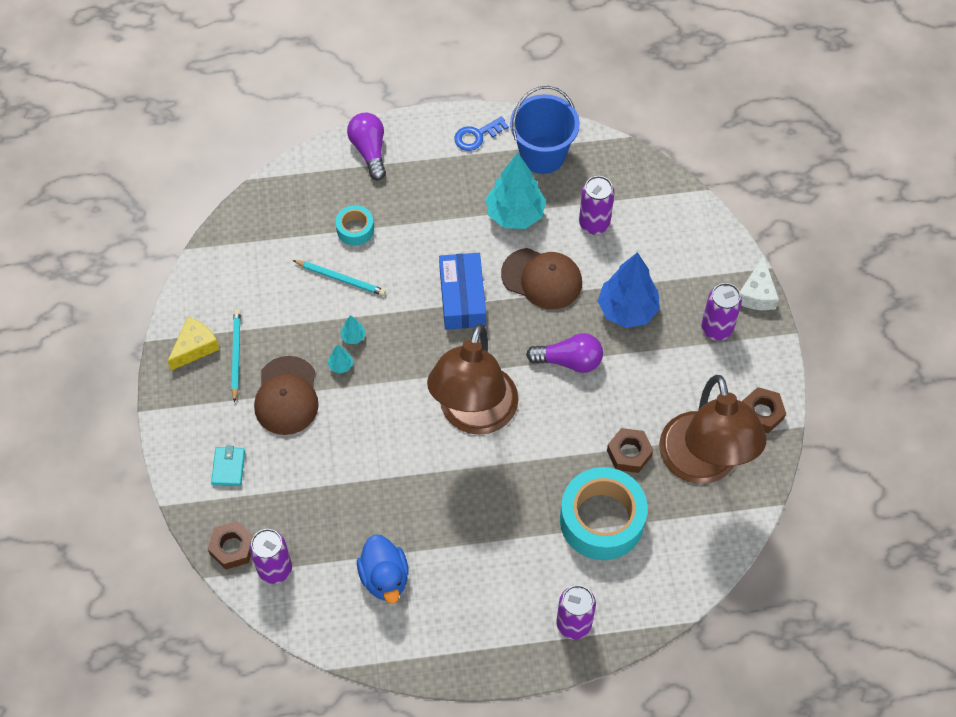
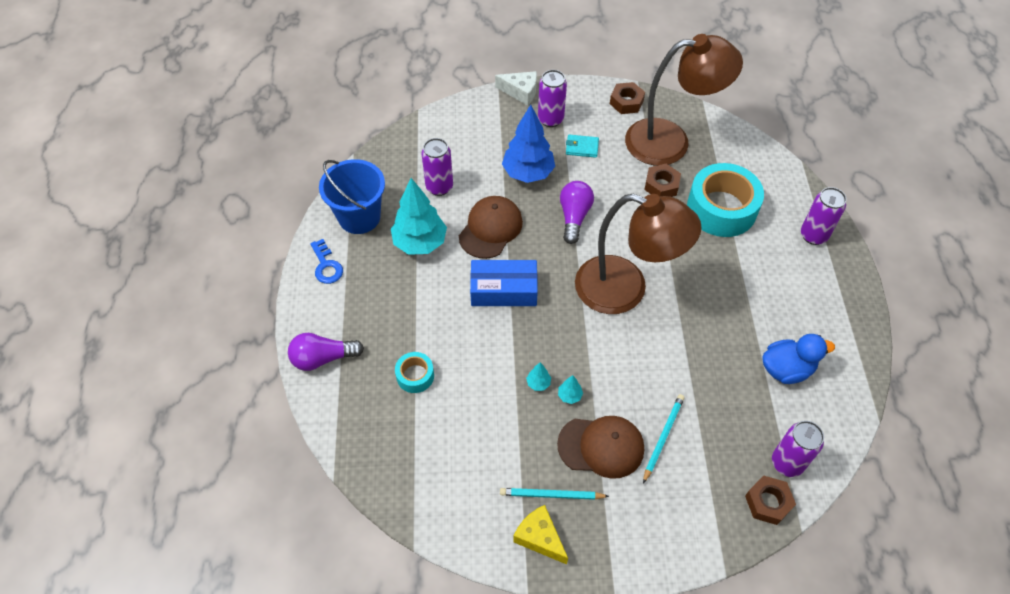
camera: 85 degrees left, 5 degrees down
(228, 467) = (681, 505): turquoise wallet -> turquoise wallet (582, 147)
(341, 279) = (471, 391): turquoise pencil -> turquoise pencil (663, 437)

